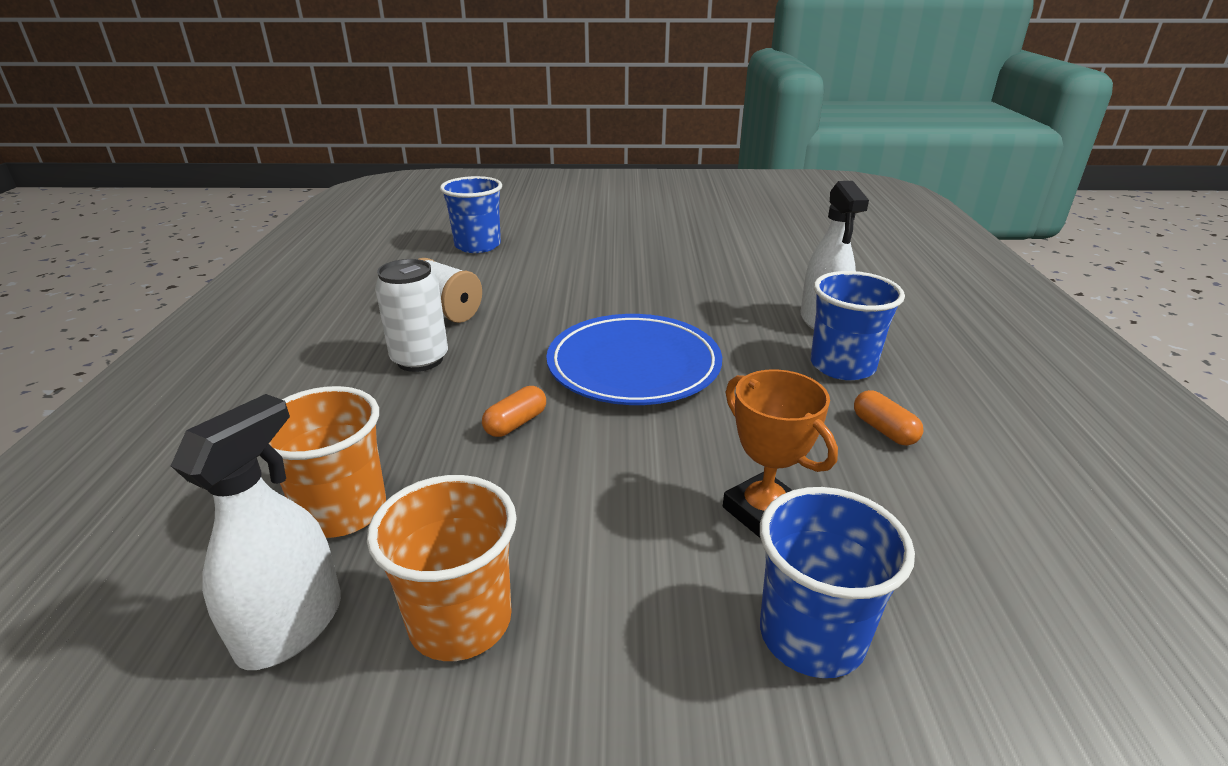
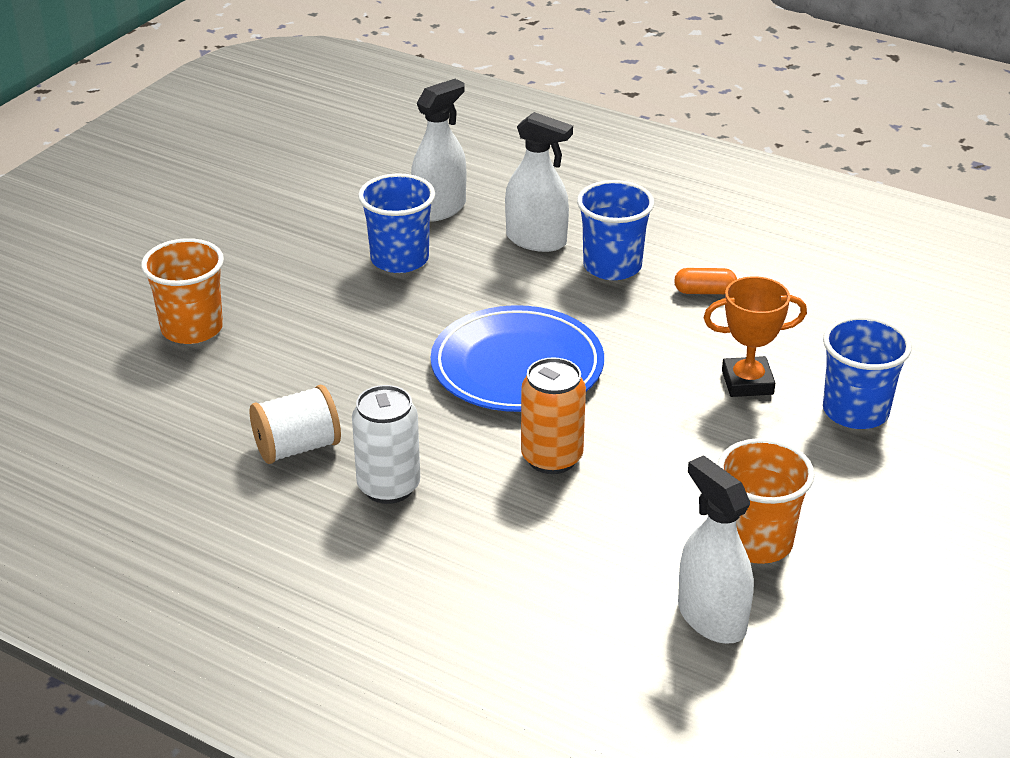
camera: 60 degrees left, 5 degrees up
(342, 511) = (600, 576): orange cup -> orange cup (192, 329)
(477, 246) = (130, 379): blue cup -> blue cup (399, 259)
(516, 423) = (552, 458): orange capsule -> orange can
(798, 274) = (439, 209): none -> white spray bottle

